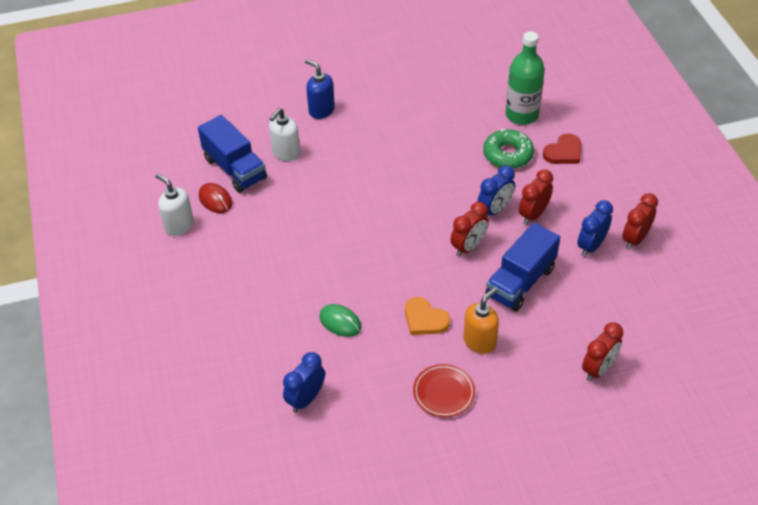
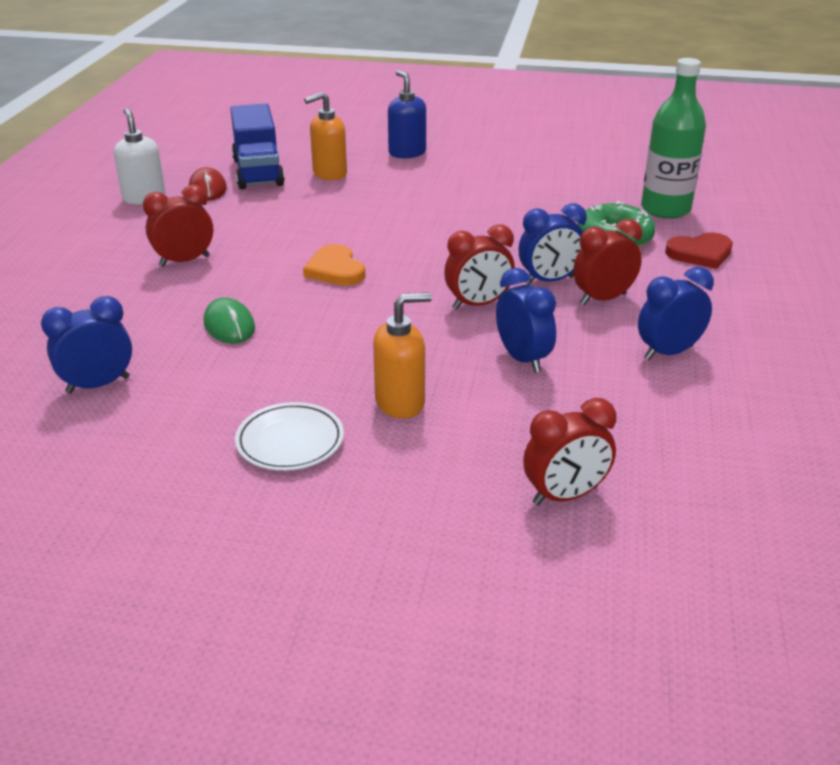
camera: 25 degrees right, 15 degrees down
(286, 153) = (329, 174): white soap dispenser -> orange soap dispenser
(425, 319) = (344, 356): orange heart -> orange heart (335, 270)
(444, 392) = (290, 441): red plate -> white plate
(520, 282) = (523, 359): blue truck -> blue clock
(635, 239) = (749, 364): red clock -> red clock (184, 261)

